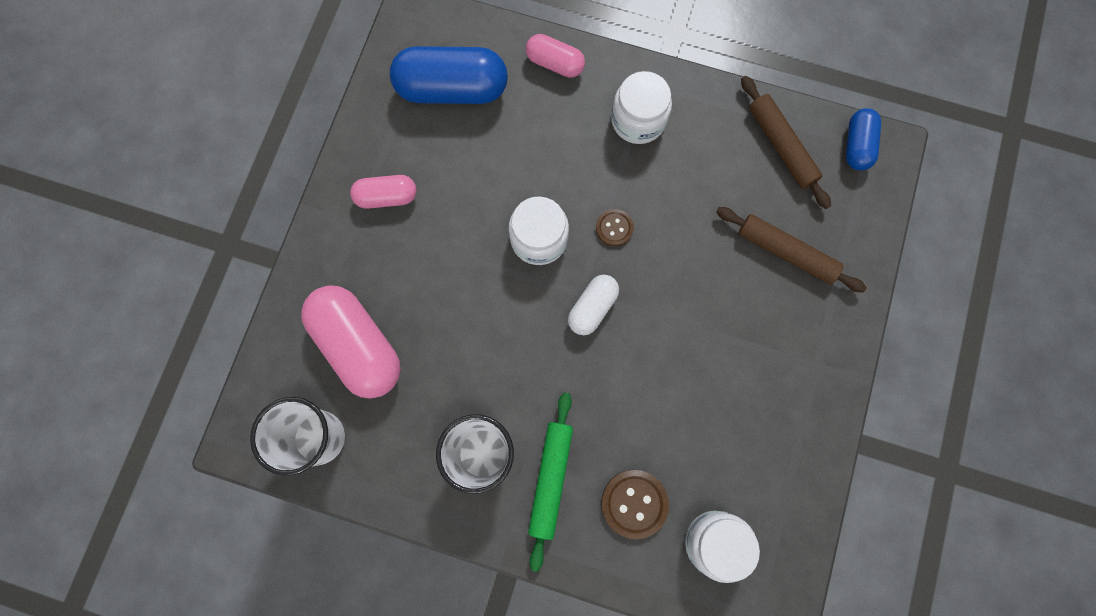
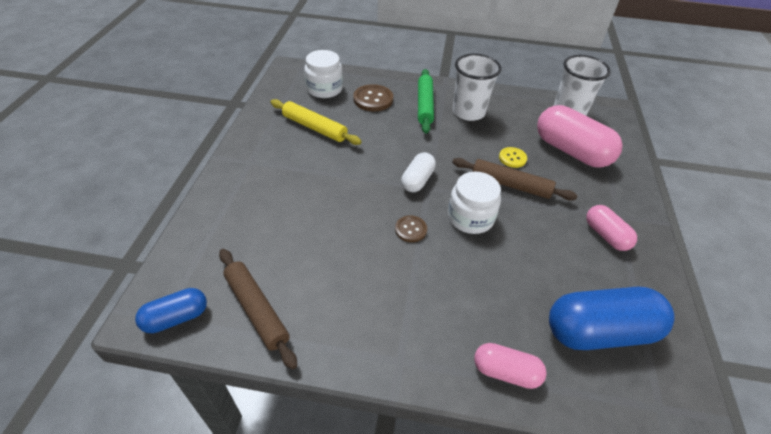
camera: 170 degrees right, 30 degrees down
(387, 197) = (606, 235): pink capsule -> pink capsule turned 75 degrees clockwise
(450, 338) = (512, 158): none -> yellow button
(638, 120) = (404, 320): white jar -> none
(730, 434) = (314, 127): none -> yellow rolling pin
(786, 252) = (263, 224): brown rolling pin -> brown rolling pin (510, 185)
(857, 145) = (176, 318): blue capsule -> blue capsule turned 60 degrees clockwise

